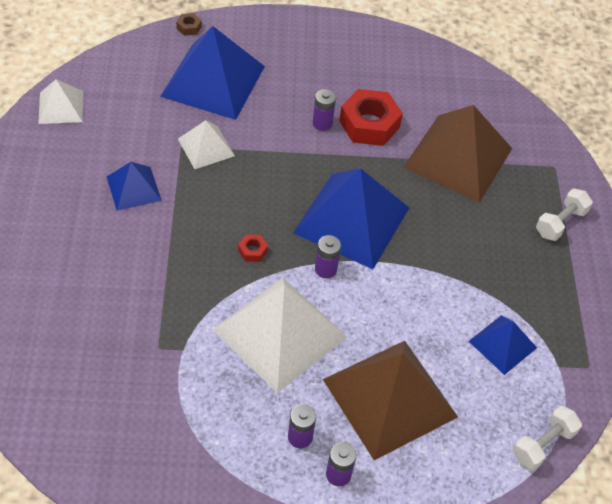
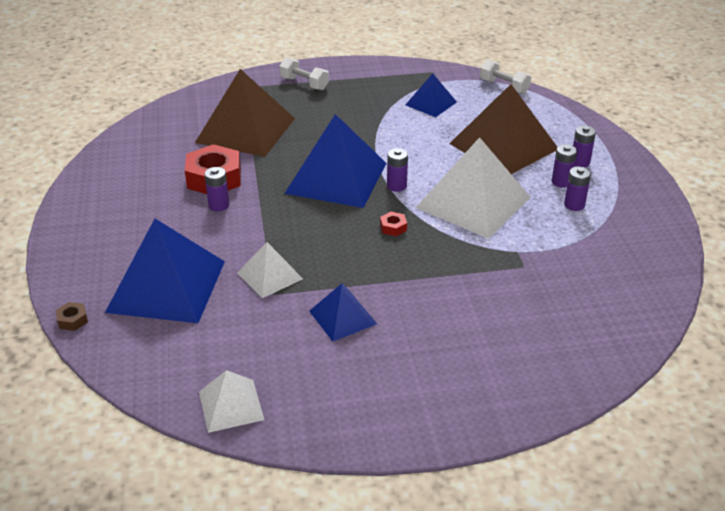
camera: 95 degrees left, 15 degrees down
(250, 434) = (574, 205): none -> purple battery

